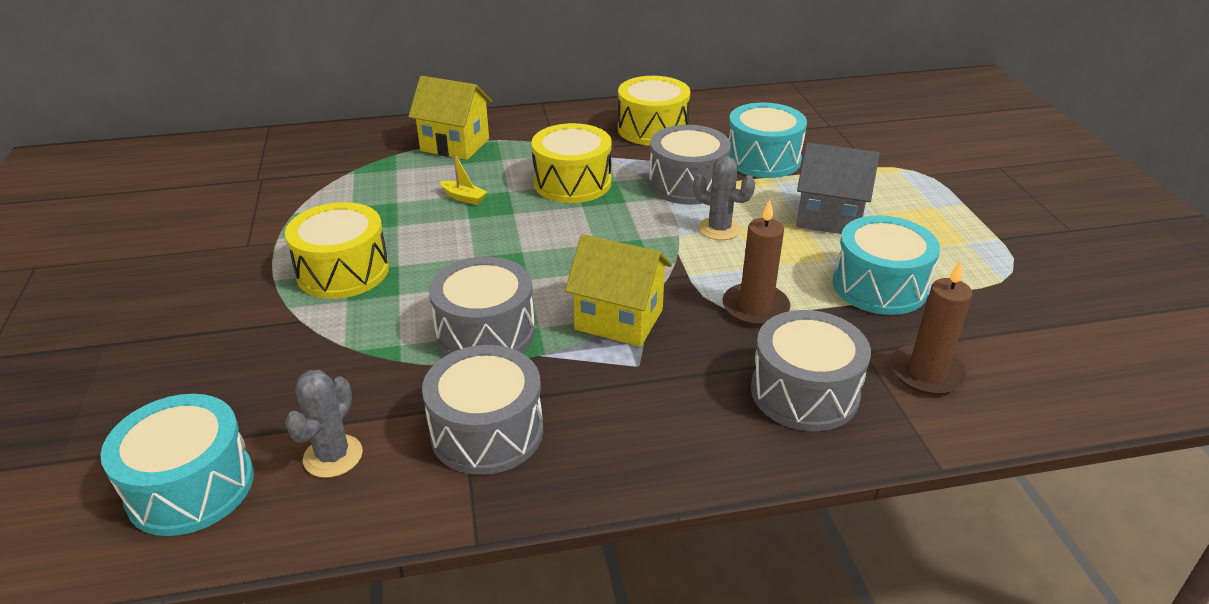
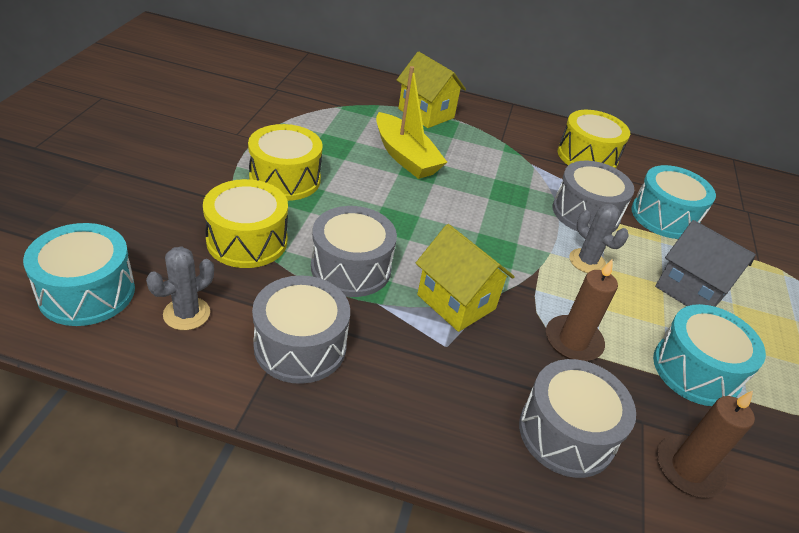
camera: 20 degrees right, 5 degrees up
(464, 197) = (405, 156): yellow boat -> yellow boat, size x2.35
(572, 182) = (494, 176): yellow drum -> yellow drum (247, 240)

